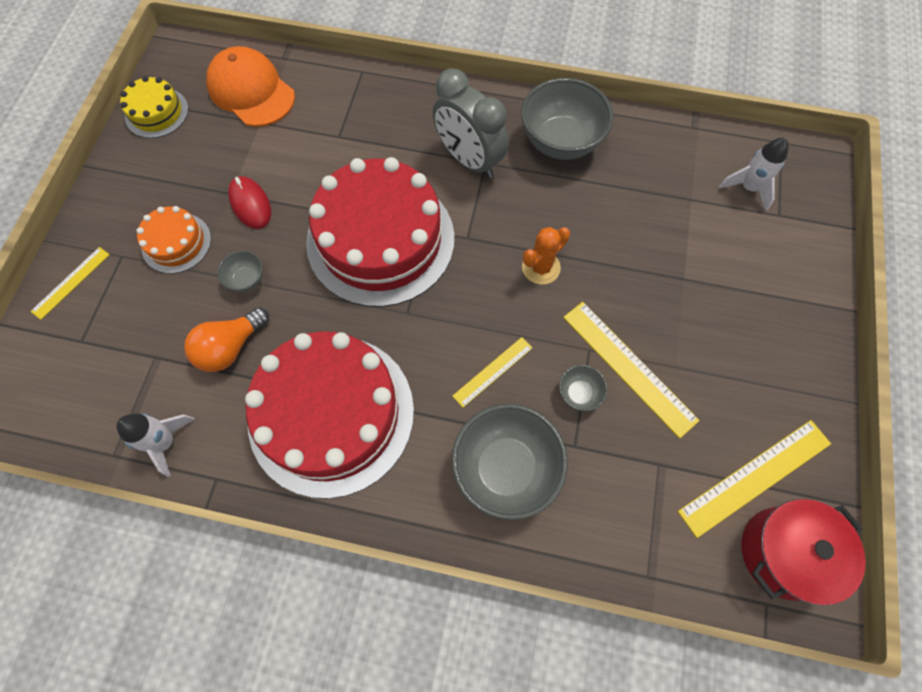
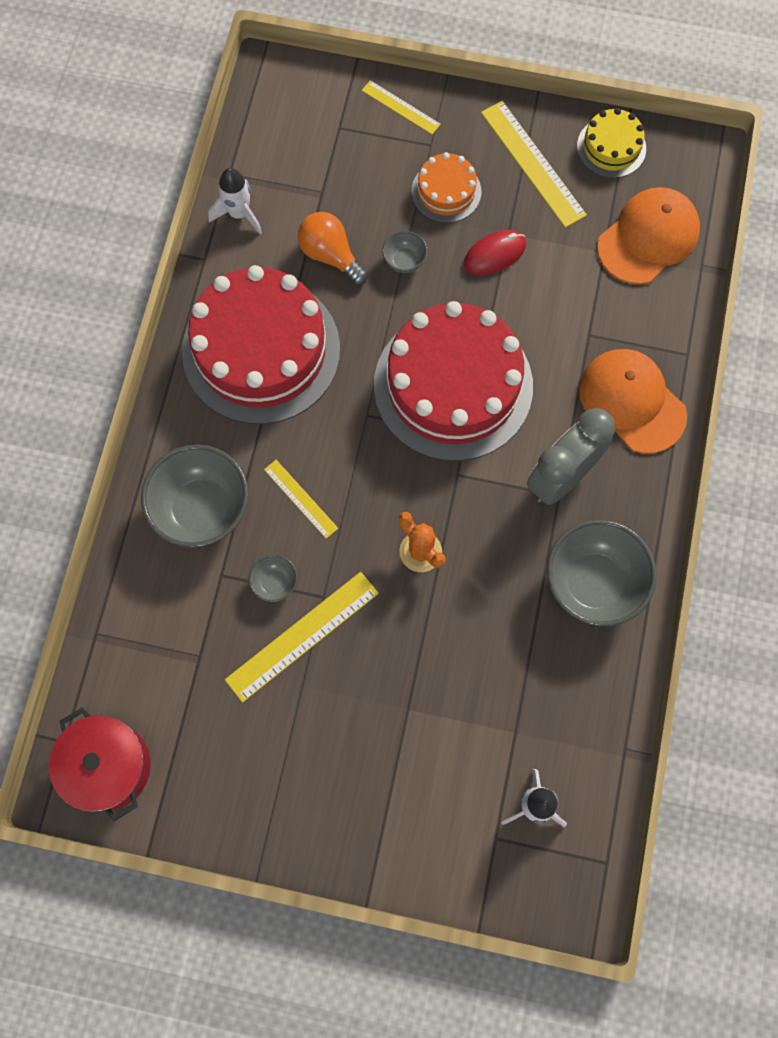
camera: 90 degrees right, 5 degrees up
(402, 109) = (632, 401): none -> orange cap
(755, 477) = (182, 751): yellow ruler -> yellow ruler (533, 163)

